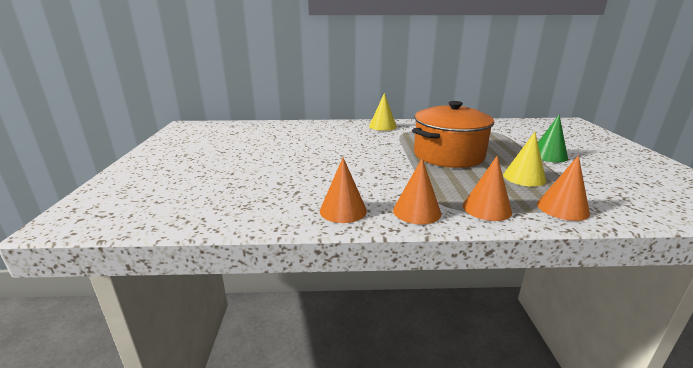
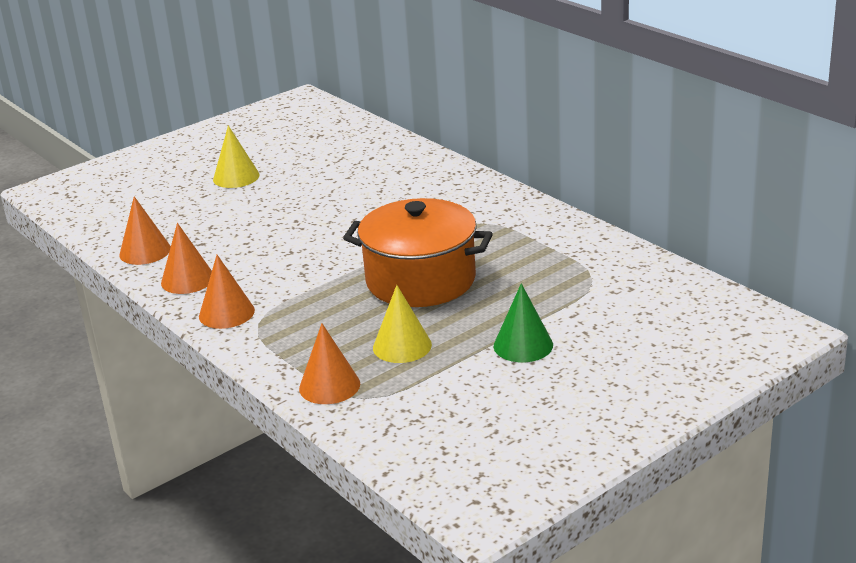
camera: 55 degrees right, 5 degrees up
(382, 126) = (485, 199): yellow cone -> yellow cone (236, 177)
(486, 208) = (277, 345): orange cone -> orange cone (145, 251)

